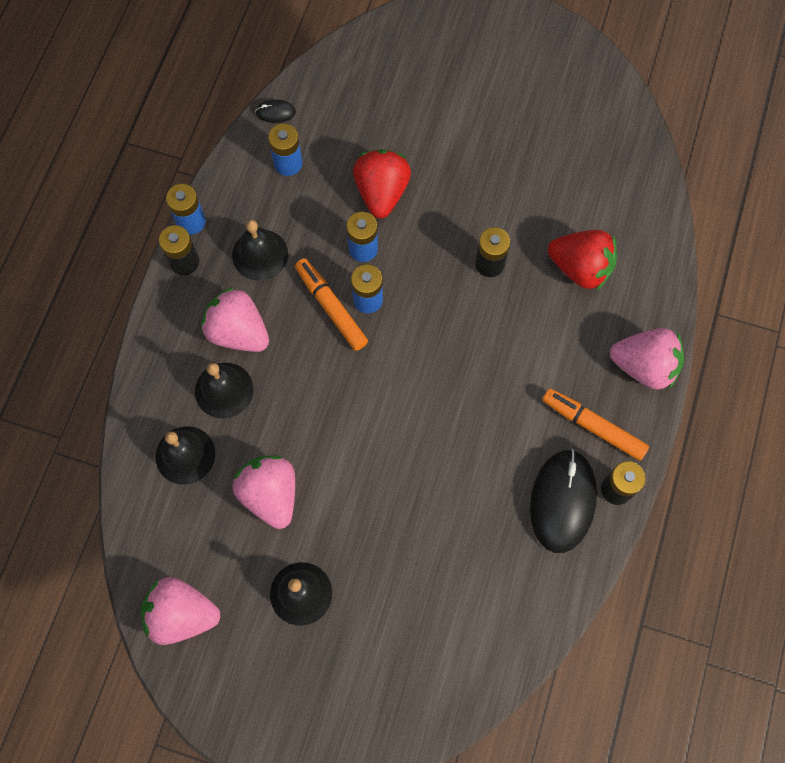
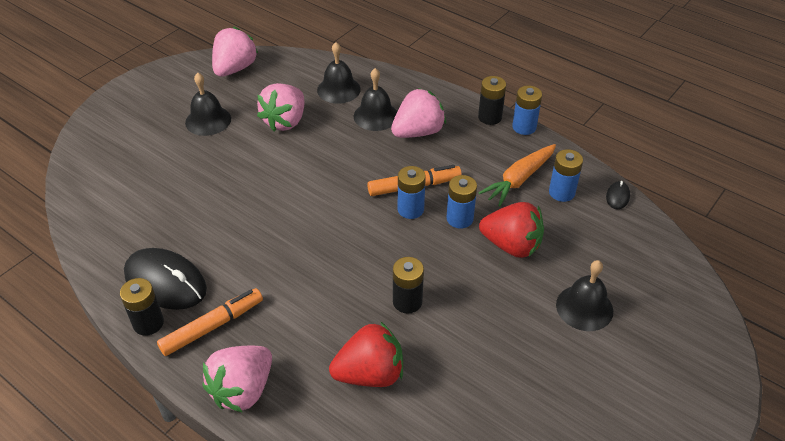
camera: 110 degrees right, 25 degrees down
(260, 254) = (480, 157): black bell -> black bell (584, 307)
(270, 494) = (285, 121): pink strawberry -> pink strawberry turned 120 degrees clockwise
(283, 207) = (519, 180): none -> orange carrot
(580, 268) = (370, 374): red strawberry -> red strawberry turned 150 degrees counterclockwise

